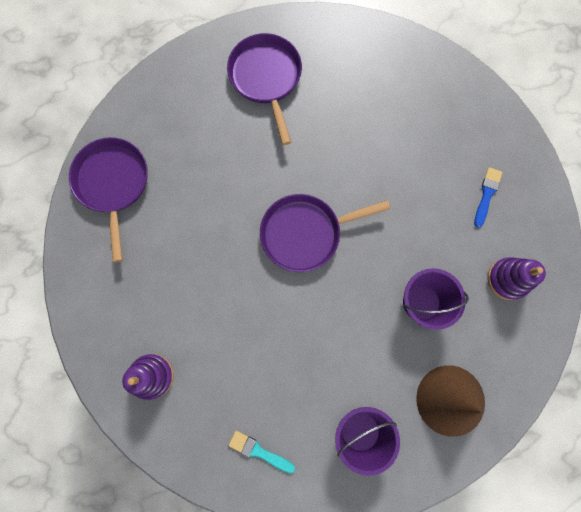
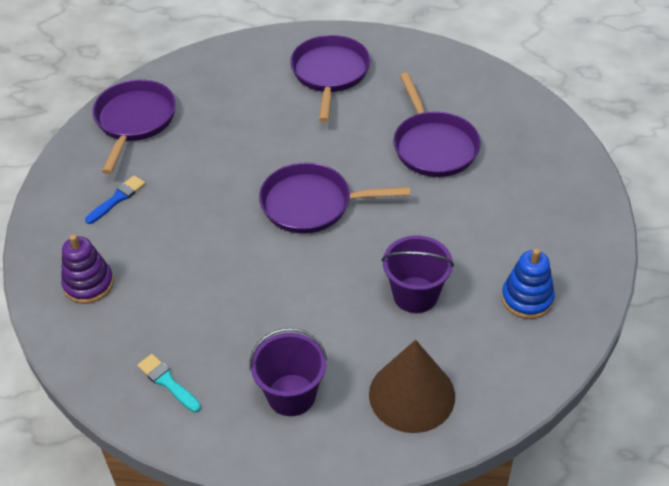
camera: 20 degrees right, 30 degrees down
(384, 138) = (433, 146): none -> purple pan
(486, 194) = (531, 218): blue brush -> blue brush (117, 198)
(507, 279) = (527, 299): purple stacking toy -> blue stacking toy

